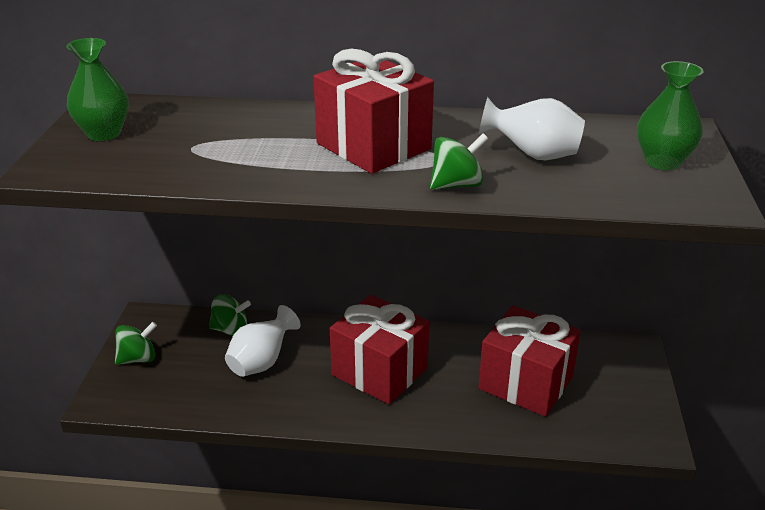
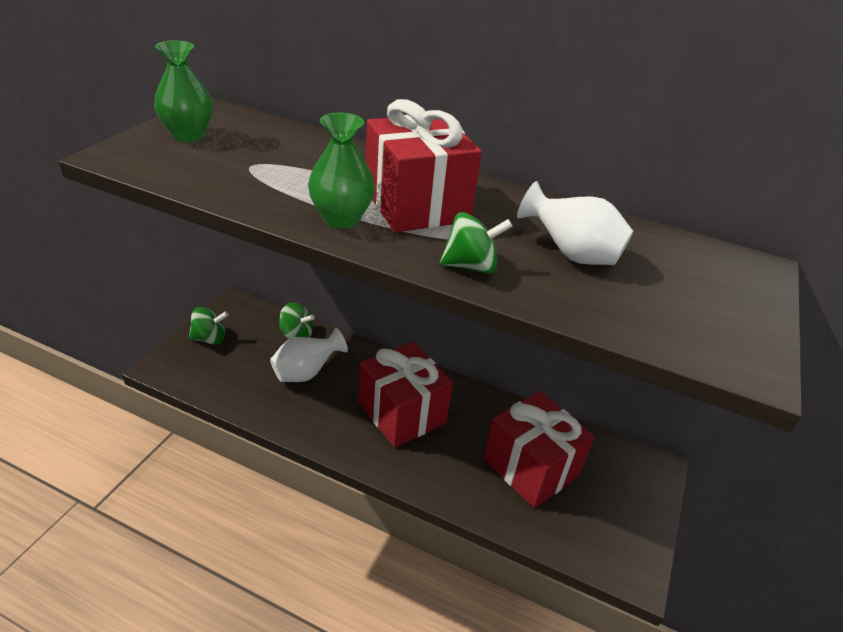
camera: 15 degrees right, 5 degrees up
(662, 162) = (712, 298): green vase -> green vase (341, 219)

